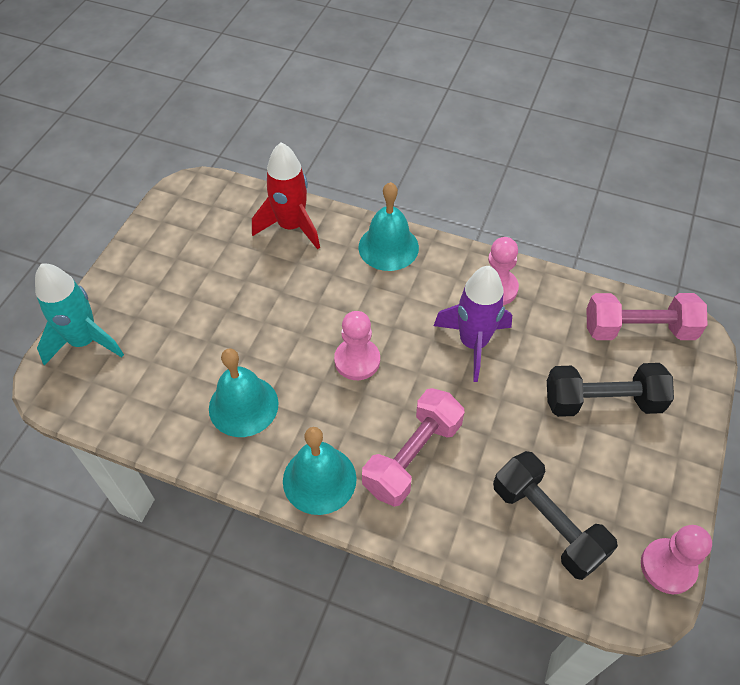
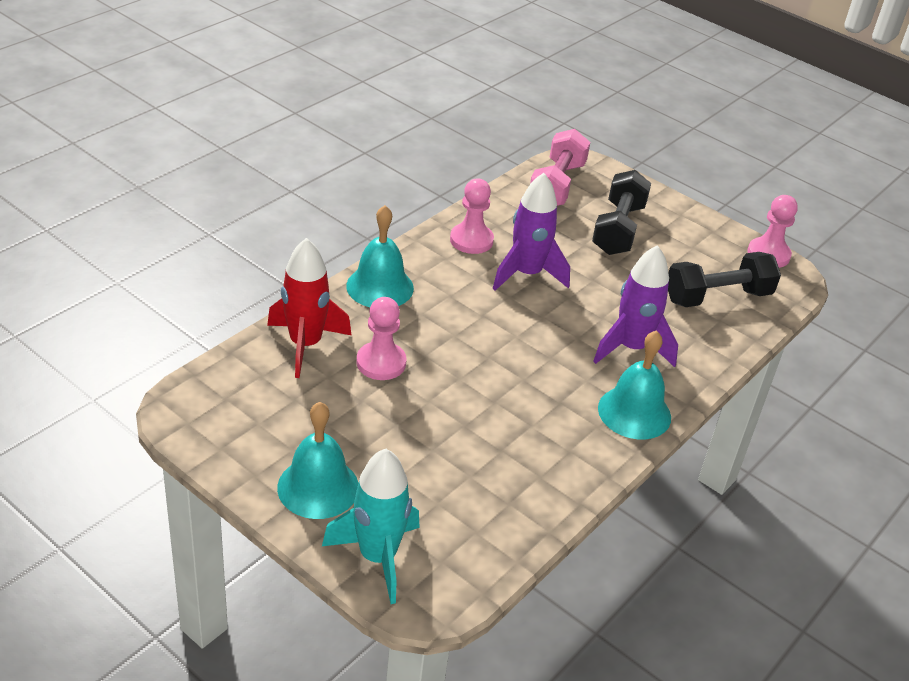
camera: 75 degrees left, 15 degrees down
(243, 405) = (530, 443): turquoise bell -> turquoise bell (318, 487)
(357, 360) = (511, 350): pink pawn -> pink pawn (381, 363)
(412, 456) = (631, 348): pink dumbbell -> purple rocket

